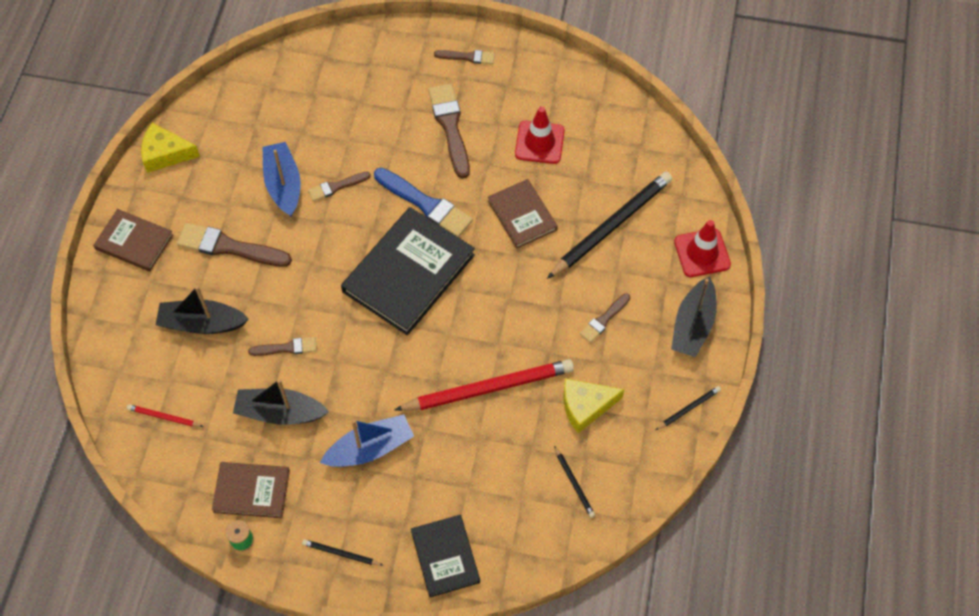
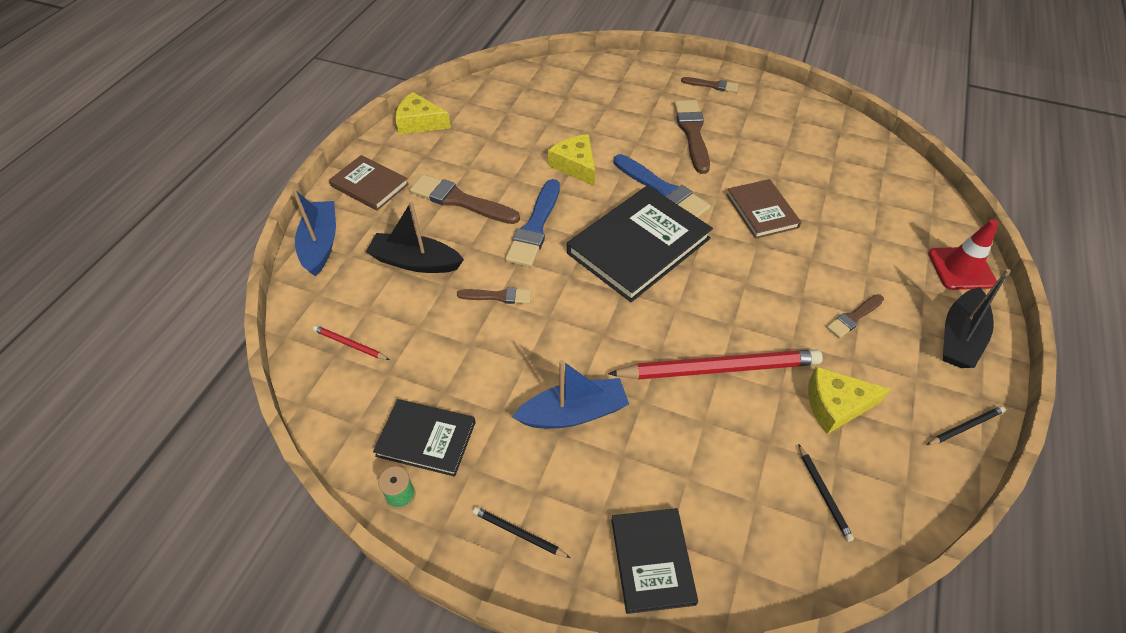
camera: 10 degrees right, 10 degrees down
(251, 491) = (426, 439): brown book -> black book
(280, 413) = (477, 359): black boat -> none
(283, 184) = (524, 158): blue boat -> blue boat (320, 244)
(308, 267) = (535, 227): none -> blue brush
(336, 187) = (575, 165): brown brush -> yellow cheese
(539, 142) = (780, 155): red traffic cone -> none
(611, 226) = (857, 232): black pencil -> none

